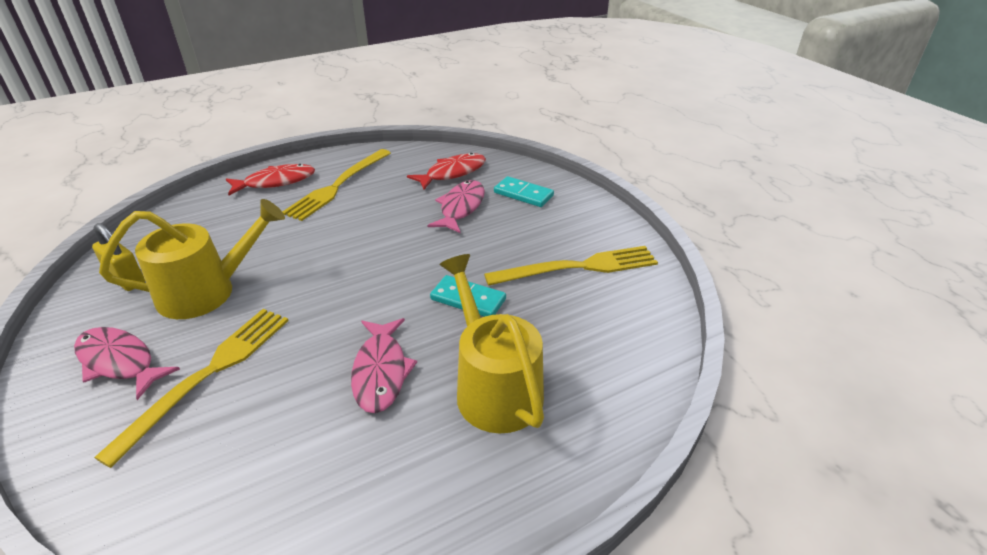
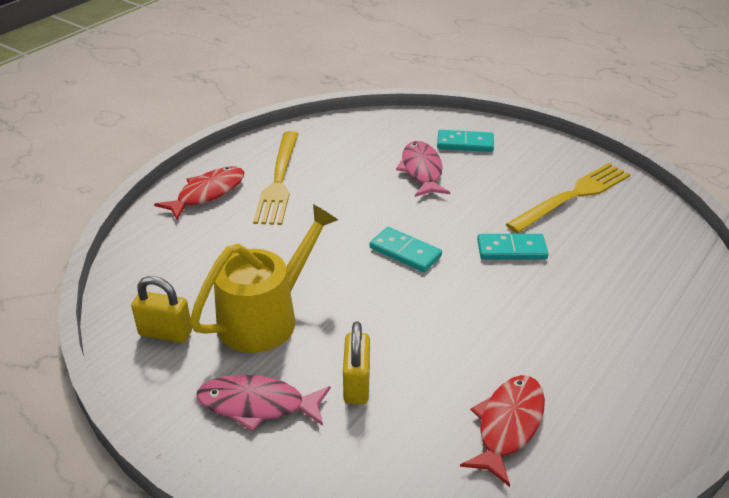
camera: 25 degrees left, 0 degrees up
(208, 374) = (356, 384): yellow fork -> yellow padlock
(372, 272) = (405, 252): none -> turquoise domino
(381, 372) = (502, 330): pink fish -> none
(452, 173) = (379, 139): red fish -> red fish (508, 425)
(494, 386) = (599, 310): yellow watering can -> none

